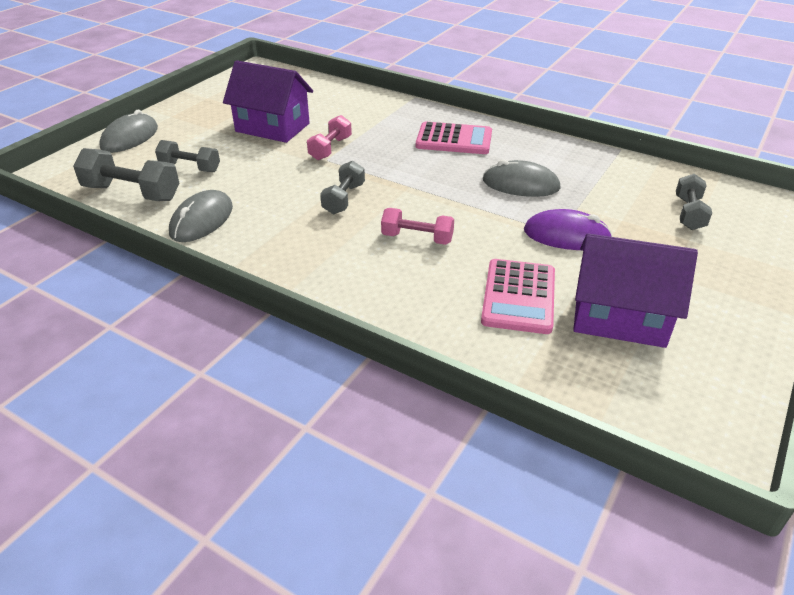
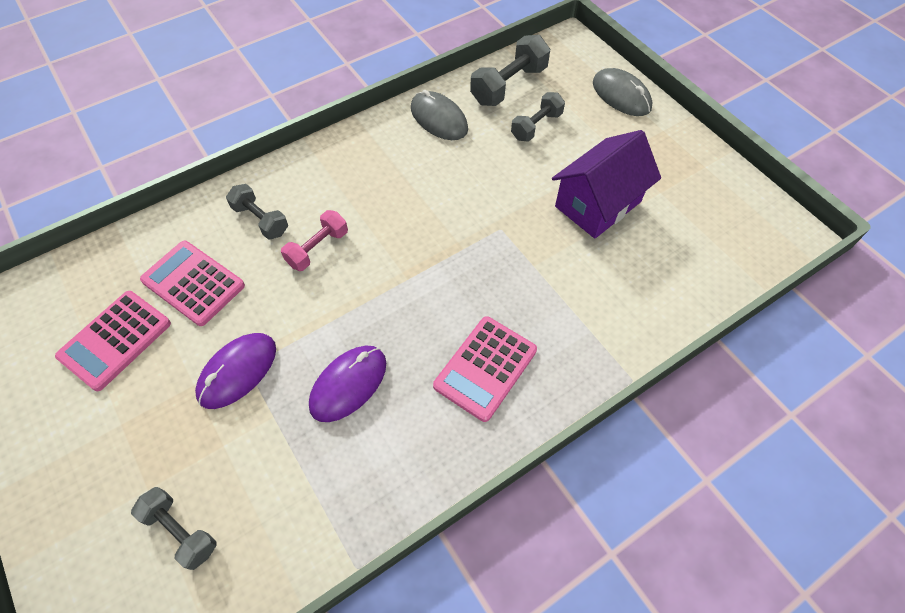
camera: 115 degrees right, 20 degrees up
(330, 148) = (523, 239): pink dumbbell -> none
(344, 199) = (415, 218): grey dumbbell -> grey dumbbell (261, 220)
(520, 184) = (348, 384): grey mouse -> purple mouse
(619, 317) = (115, 340): purple house -> pink calculator

